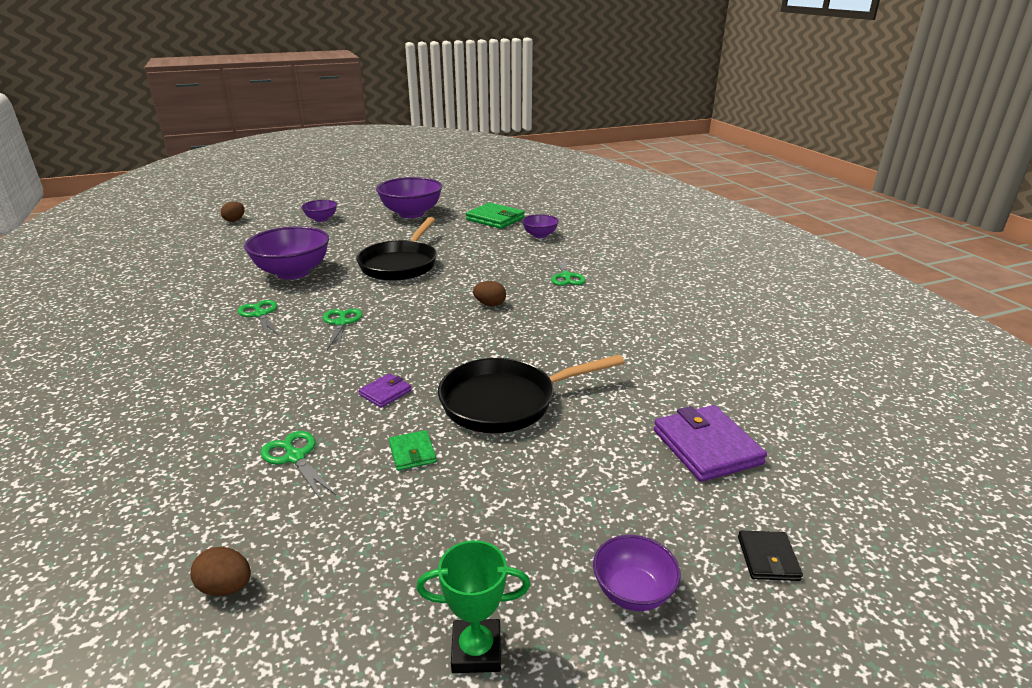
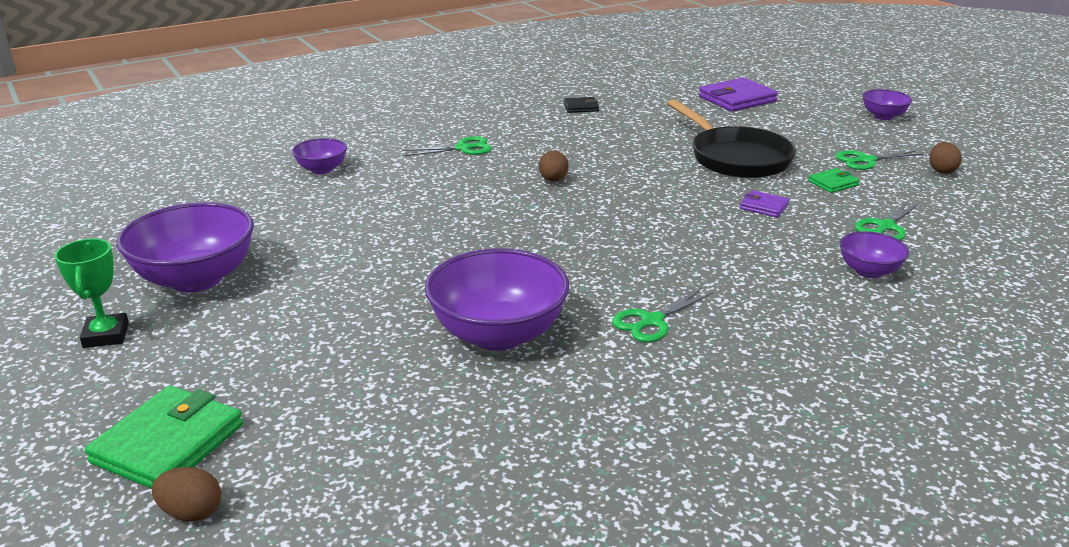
camera: 100 degrees left, 0 degrees up
(226, 587) = (1020, 219): brown egg -> brown egg (941, 171)
(321, 219) = (210, 375): purple bowl -> purple bowl (869, 271)
(341, 323) = (643, 257): green scissors -> green scissors (866, 160)
(401, 264) = (445, 249): black pan -> none
(476, 650) = (964, 147): green trophy -> green trophy (106, 335)
(495, 219) = (244, 204): green wallet -> green wallet (168, 443)
(768, 558) = (824, 90): black wallet -> black wallet (581, 107)

